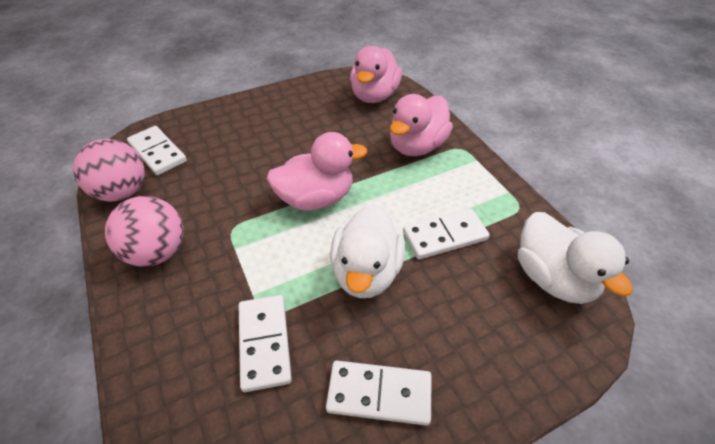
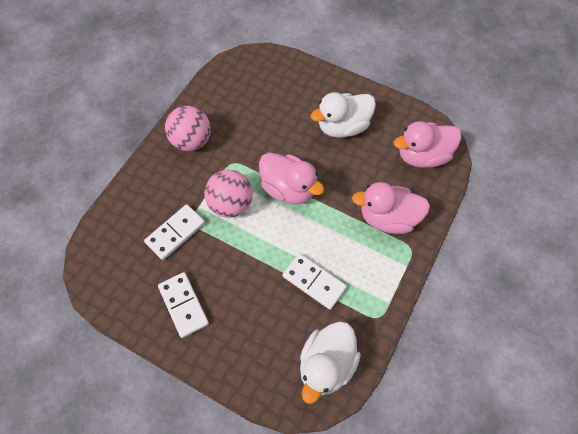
camera: 55 degrees right, 15 degrees up
(122, 192) = (216, 89): pink ball -> pink ball (231, 204)
(157, 152) = (257, 77): white domino -> none
(366, 272) = (253, 253): white duck -> white duck (343, 127)

